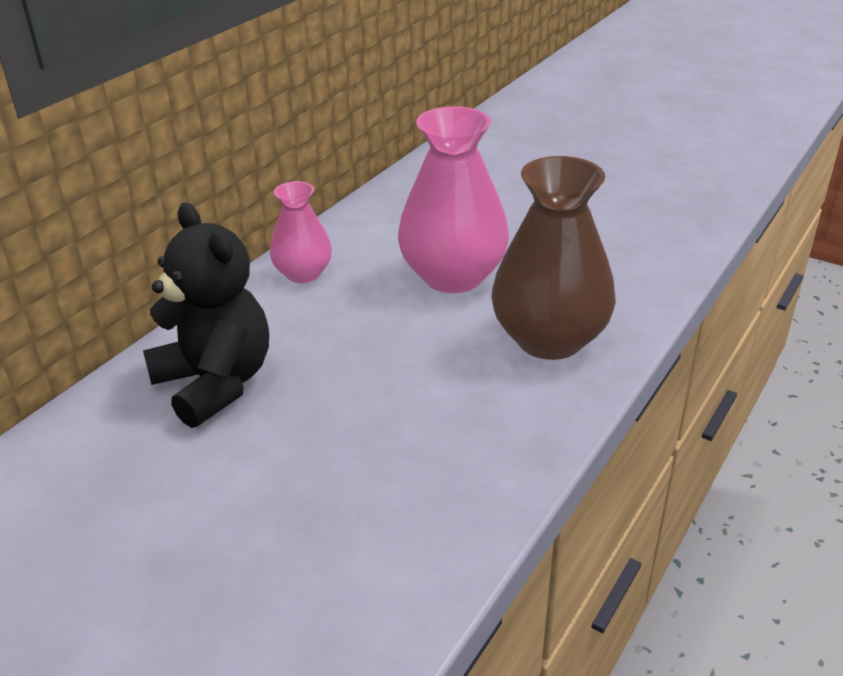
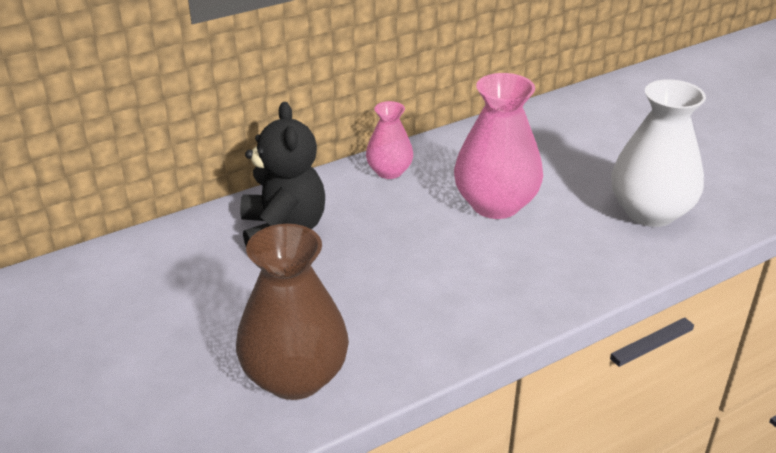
camera: 25 degrees right, 0 degrees up
(549, 339) = (532, 273): brown vase -> brown vase (295, 377)
(618, 238) = (650, 212): none -> white vase

